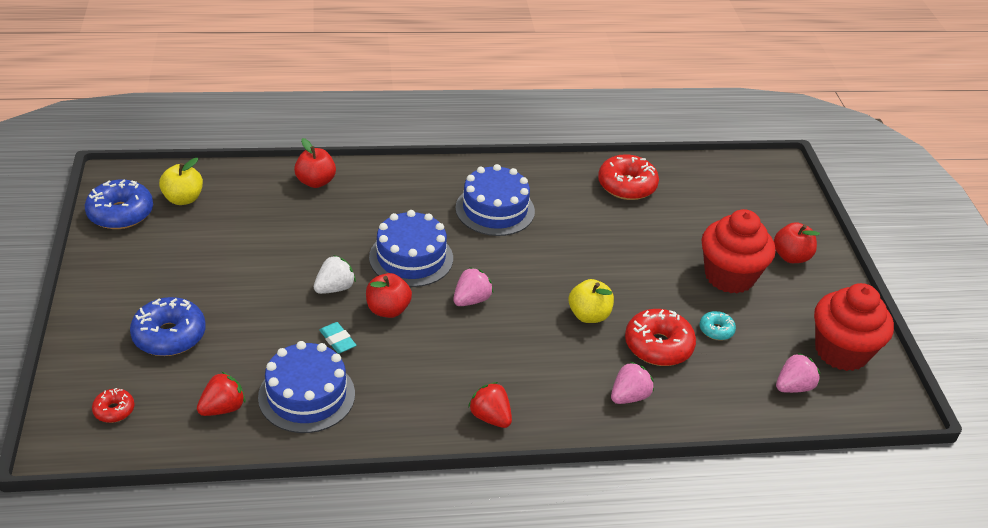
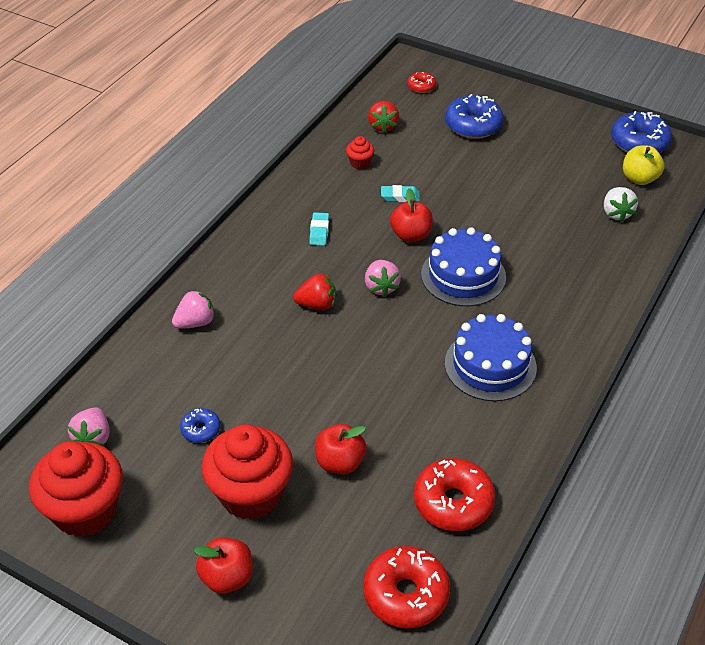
camera: 130 degrees right, 5 degrees up
(306, 395) = (360, 163): blue cake -> red cupcake
(315, 182) = (617, 262): red apple -> red apple (340, 462)
(334, 288) = (460, 217): white strawberry -> white strawberry (616, 213)
(439, 374) = (319, 231): none -> turquoise eraser
(490, 417) = (255, 237): red strawberry -> red strawberry (317, 304)
(589, 315) = (299, 351): yellow apple -> none
(629, 396) = (195, 322): pink strawberry -> pink strawberry turned 120 degrees counterclockwise
(658, 346) = (224, 375): red donut -> red donut (406, 594)
(716, 330) = (201, 430): turquoise donut -> blue donut

